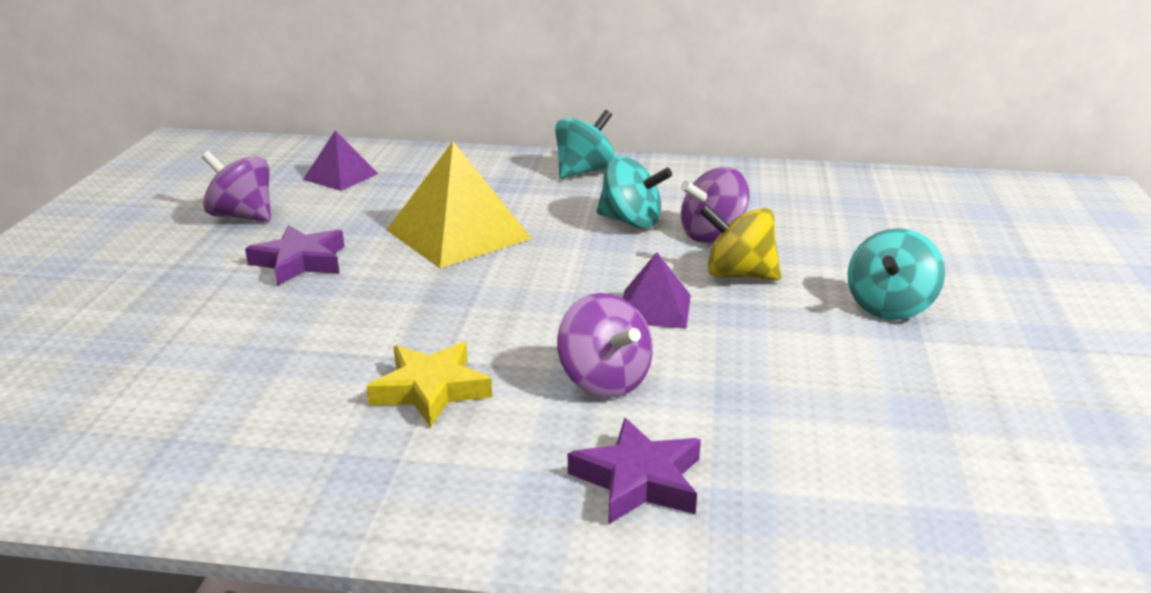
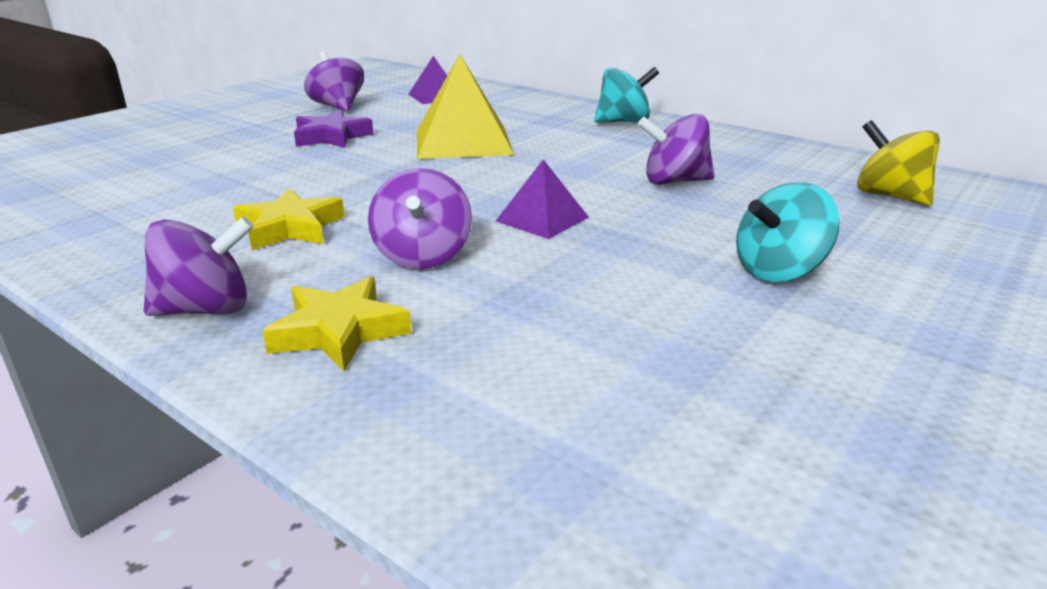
camera: 30 degrees right, 0 degrees up
(486, 504) = (206, 309): none -> purple spinning top
(631, 222) = (613, 159): turquoise spinning top -> none
(638, 480) = (339, 331): purple star -> yellow star
(738, 275) = (655, 213): yellow spinning top -> yellow spinning top (890, 196)

